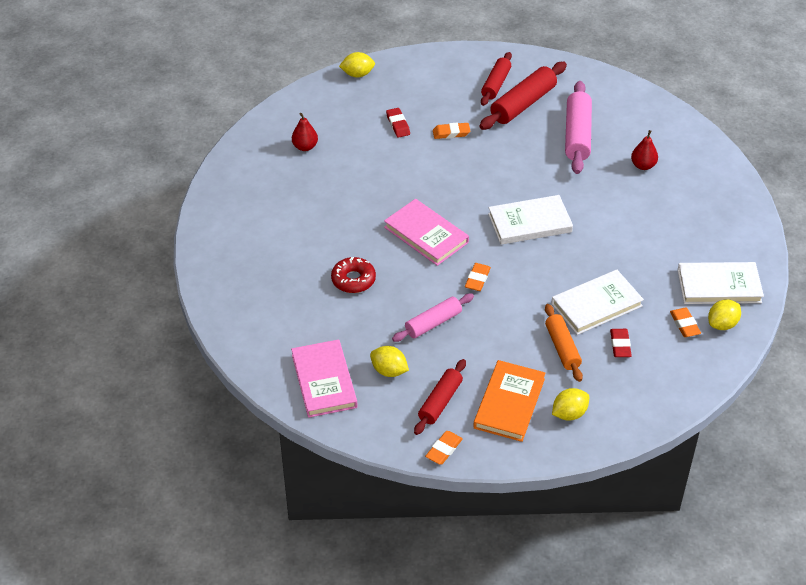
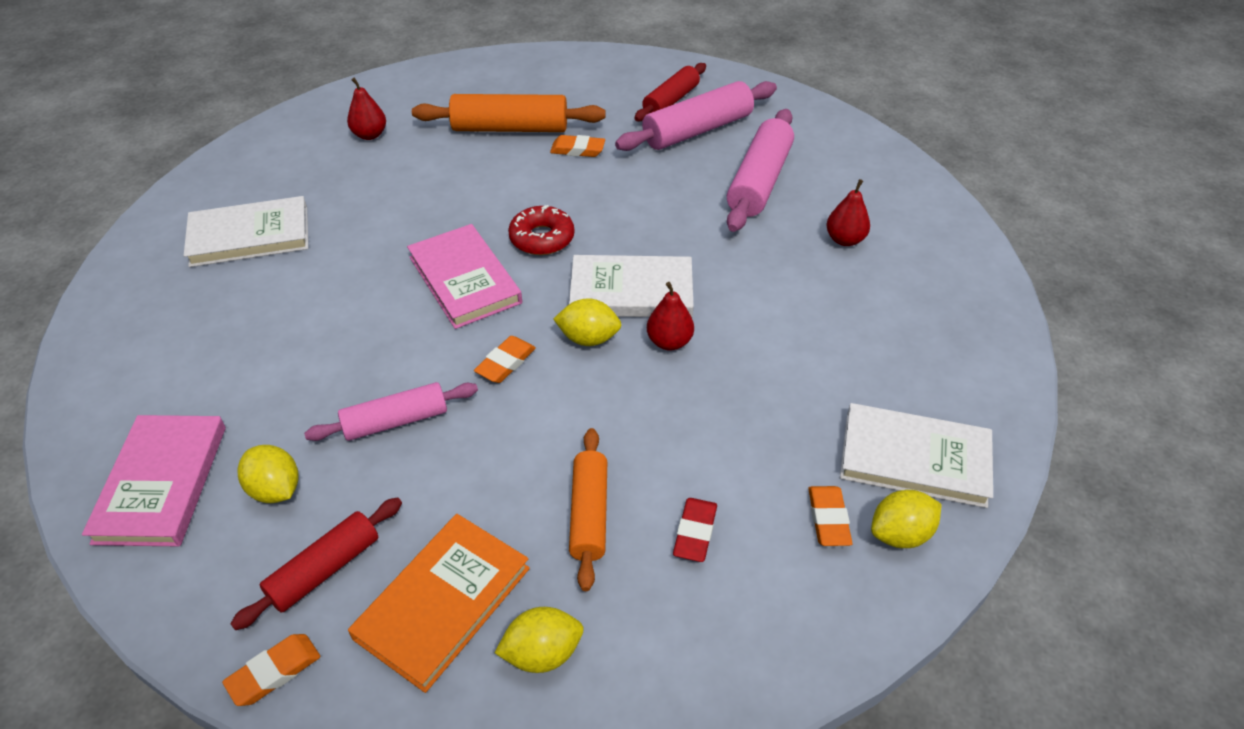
camera: 15 degrees right, 0 degrees up
(353, 280) = (317, 325): red donut -> red donut (542, 238)
(357, 74) = (493, 63): yellow lemon -> yellow lemon (588, 338)
(398, 125) = (510, 128): red eraser -> orange rolling pin
(523, 104) = (697, 130): red rolling pin -> pink rolling pin
(565, 248) = (669, 342): none -> red pear
(596, 305) = (683, 447): white book -> white book (250, 236)

